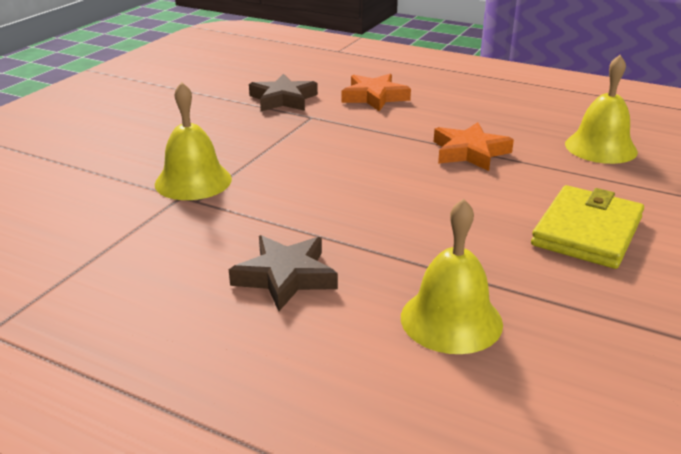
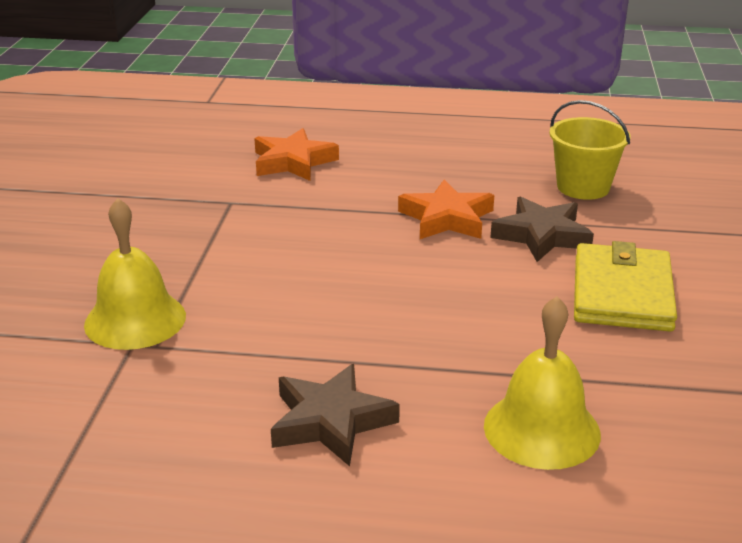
camera: 20 degrees left, 0 degrees up
(283, 99) = (179, 183): brown star -> brown star (542, 235)
(600, 147) = (583, 187): yellow bell -> yellow bucket

